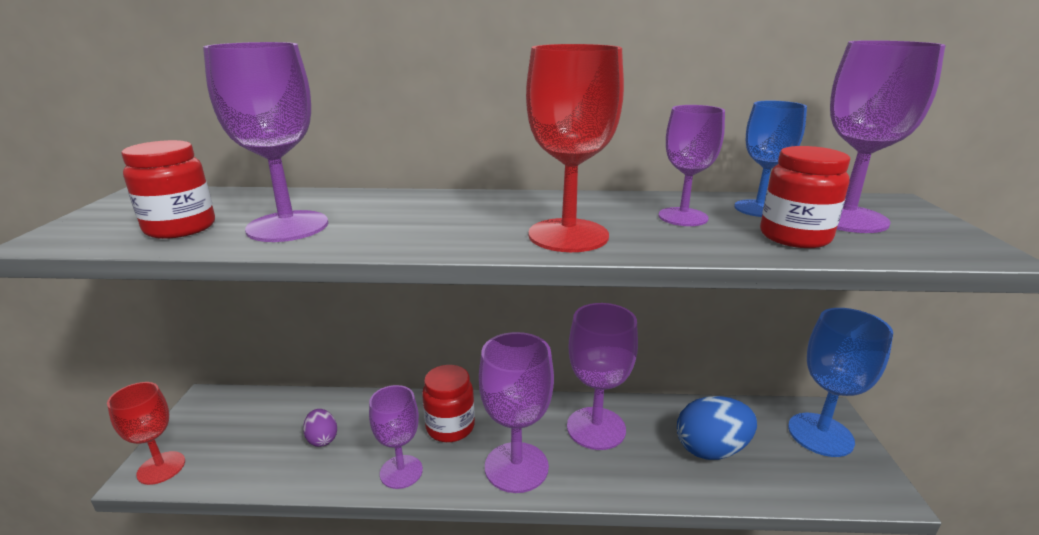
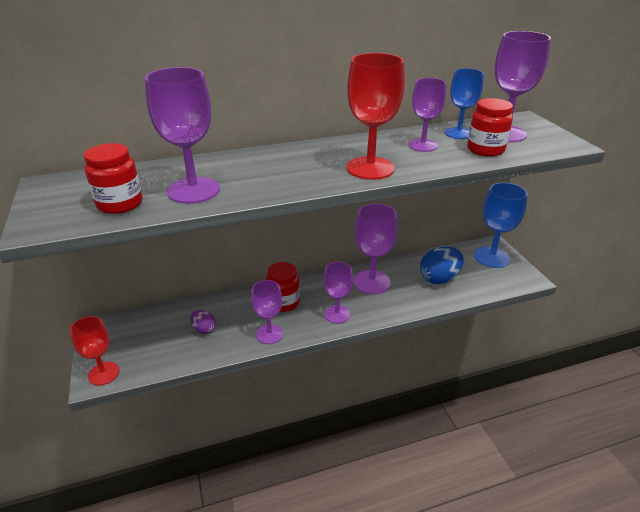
camera: 20 degrees left, 10 degrees up
(516, 467) = (337, 314): purple goblet -> purple goblet, size x0.65

